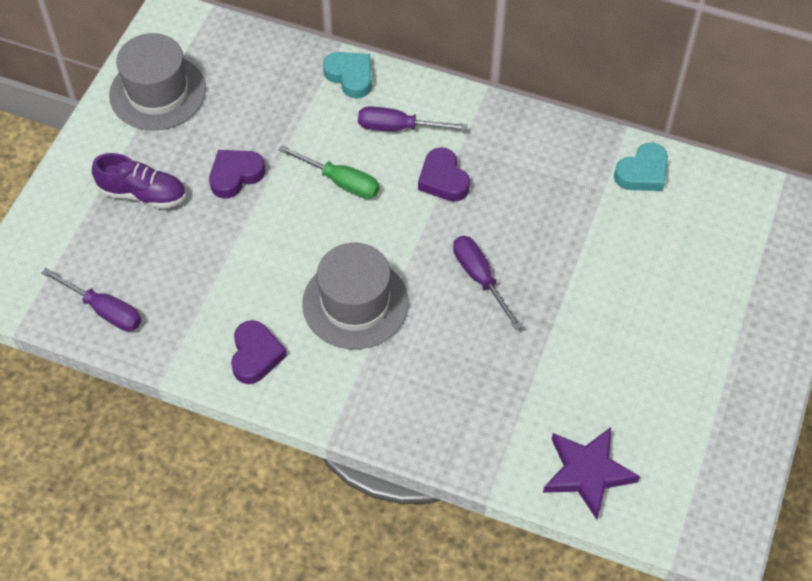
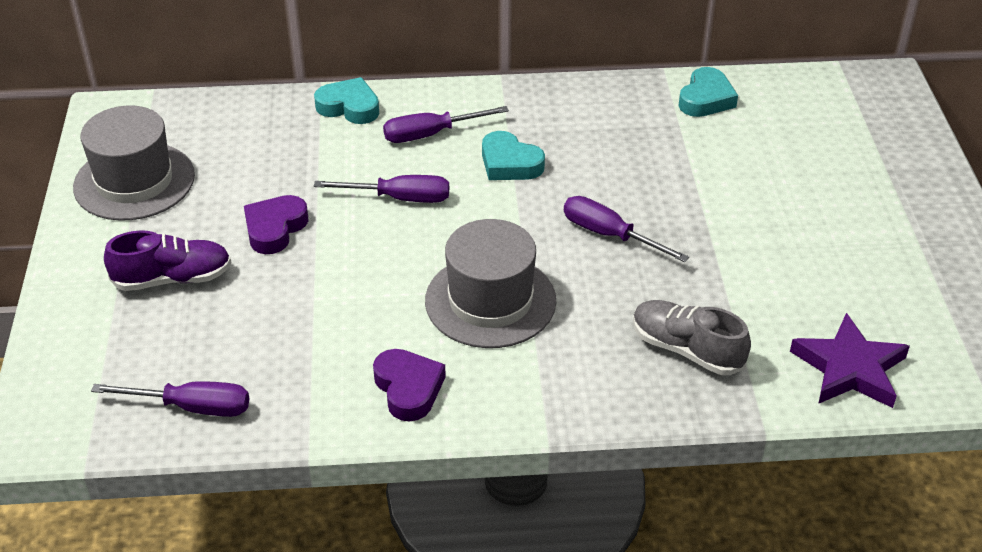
camera: 25 degrees left, 15 degrees down
(341, 182) = (399, 198): green screwdriver -> purple screwdriver
(443, 179) = (509, 163): purple heart -> turquoise heart
(474, 405) = (687, 350): none -> grey shoe

